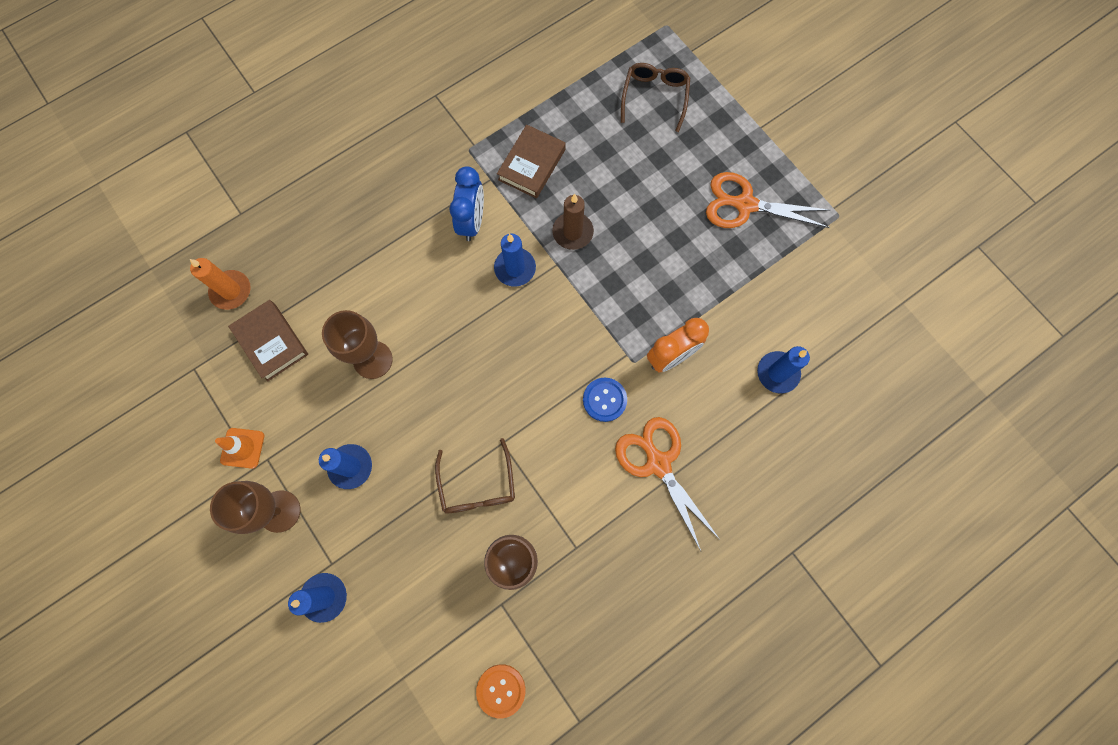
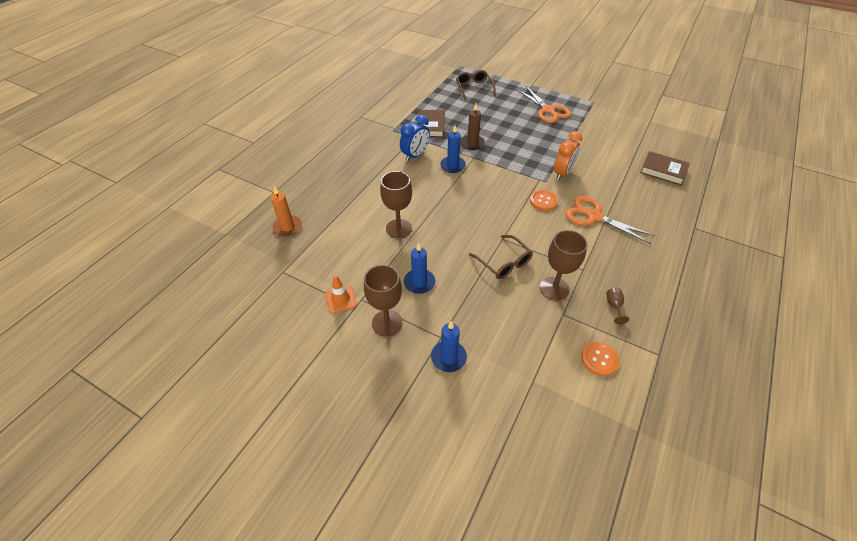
camera: 25 degrees left, 25 degrees down
(271, 342) = (328, 241): brown book -> brown book (663, 171)
(472, 222) = (415, 155): blue clock -> blue clock turned 60 degrees clockwise
(575, 625) = (614, 306): none -> brown goblet
(604, 400) = (543, 201): blue button -> orange button
(744, 204) = (548, 110): orange scissors -> orange scissors turned 105 degrees counterclockwise
(777, 373) = (619, 162): blue candle -> none

